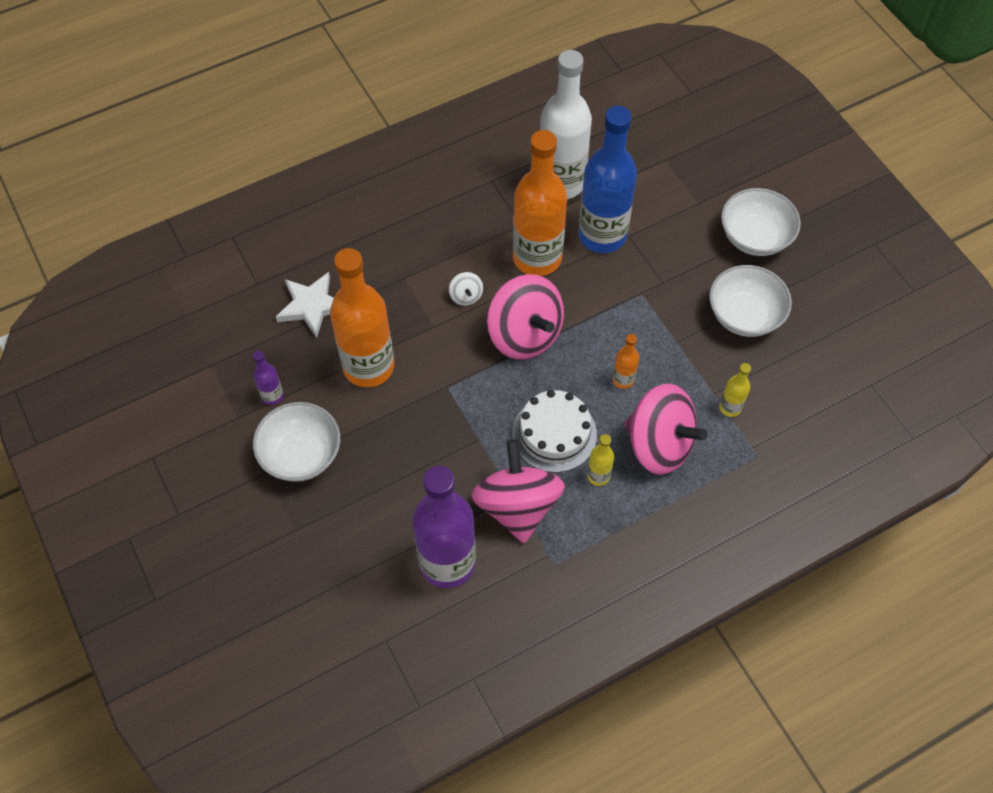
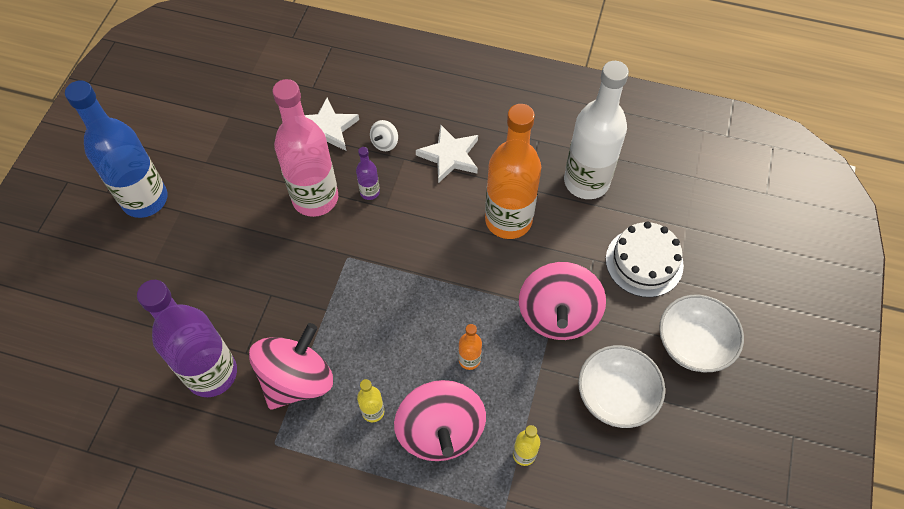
camera: 45 degrees right, 0 degrees up
(272, 396) = (239, 166): purple bottle -> purple bottle (370, 192)
(301, 454) = (212, 219): white bowl -> none
(368, 366) = (315, 198): orange bottle -> pink bottle
(437, 246) = (450, 156): none -> white star
(466, 296) = (430, 205): white spinning top -> white spinning top (385, 143)
(524, 334) = (438, 266): pink spinning top -> pink spinning top (558, 315)
(554, 433) = (378, 353): white cake -> white cake (644, 262)
(602, 235) = (574, 243): blue bottle -> blue bottle (145, 199)

